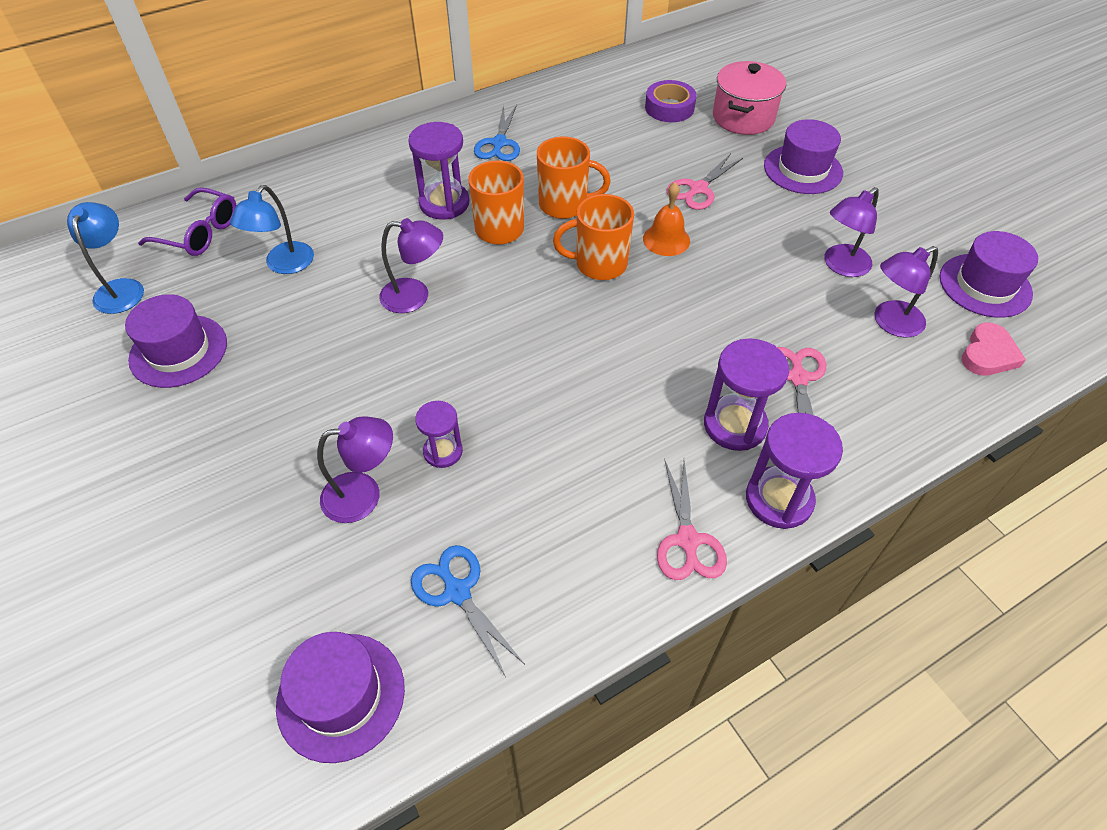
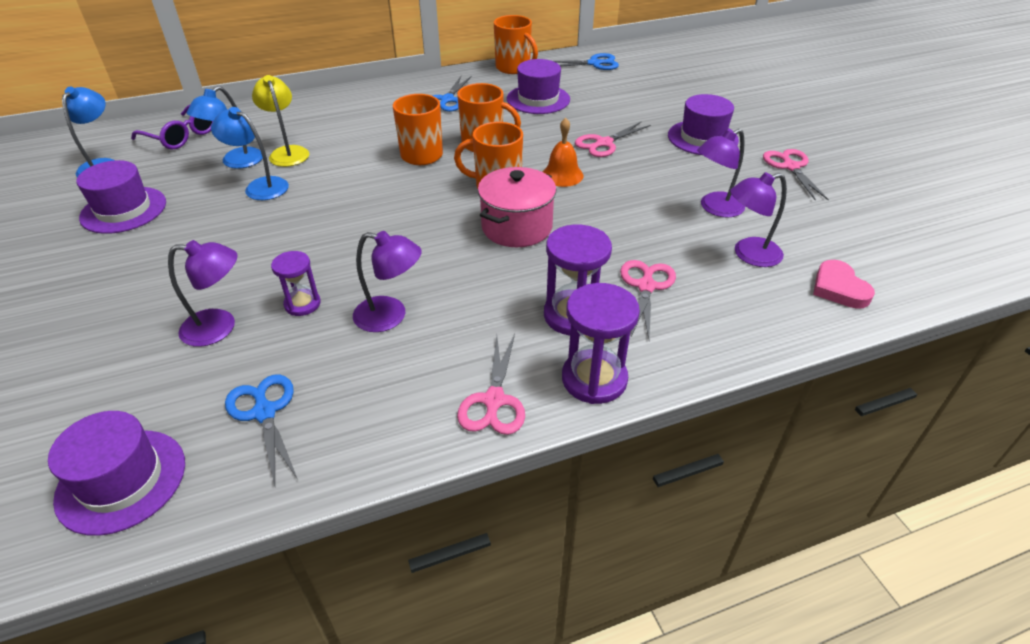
camera: 10 degrees right, 10 degrees down
(327, 297) = (260, 186): none -> blue lamp
(340, 243) = (287, 152): none -> yellow lamp
(415, 296) = (331, 193): purple lamp -> purple lamp (390, 316)
(444, 203) = (384, 134): purple hourglass -> none
(561, 86) = (514, 68): none -> orange mug
(652, 70) = (594, 63): none -> blue scissors
(669, 107) = (599, 88): purple tape -> none
(743, 117) = (661, 99): pink pot -> pink pot (517, 227)
(905, 200) = (790, 167): none -> pink scissors
(985, 285) = (850, 236): purple hat -> purple hat (538, 99)
(988, 354) = (839, 288): pink heart -> pink heart turned 120 degrees clockwise

